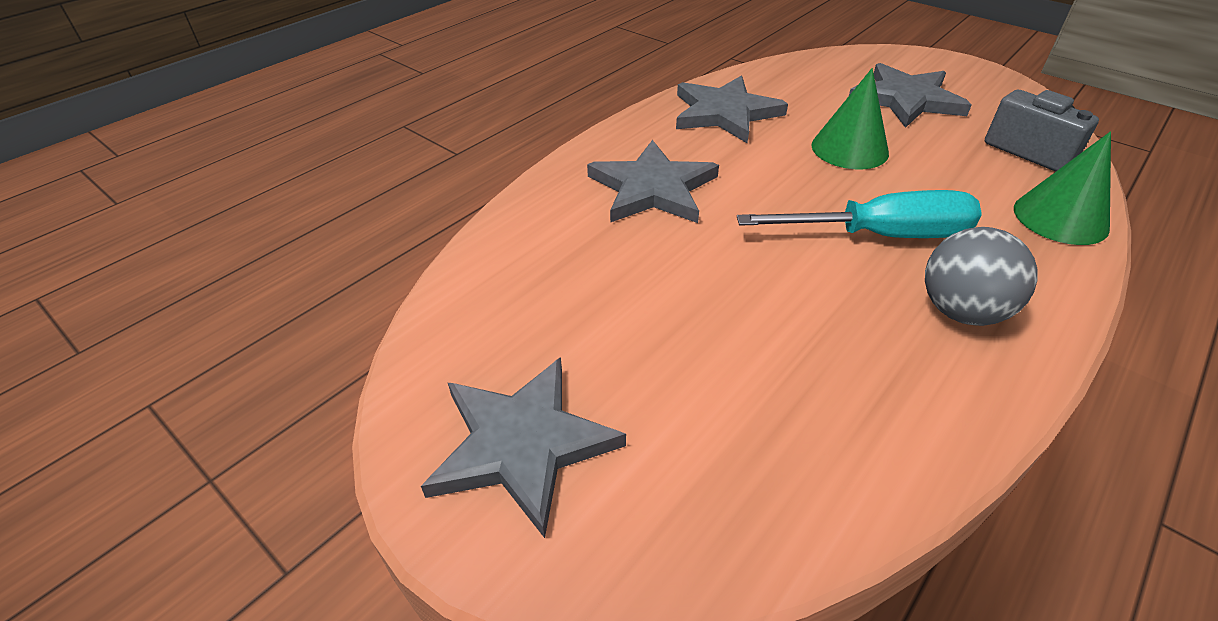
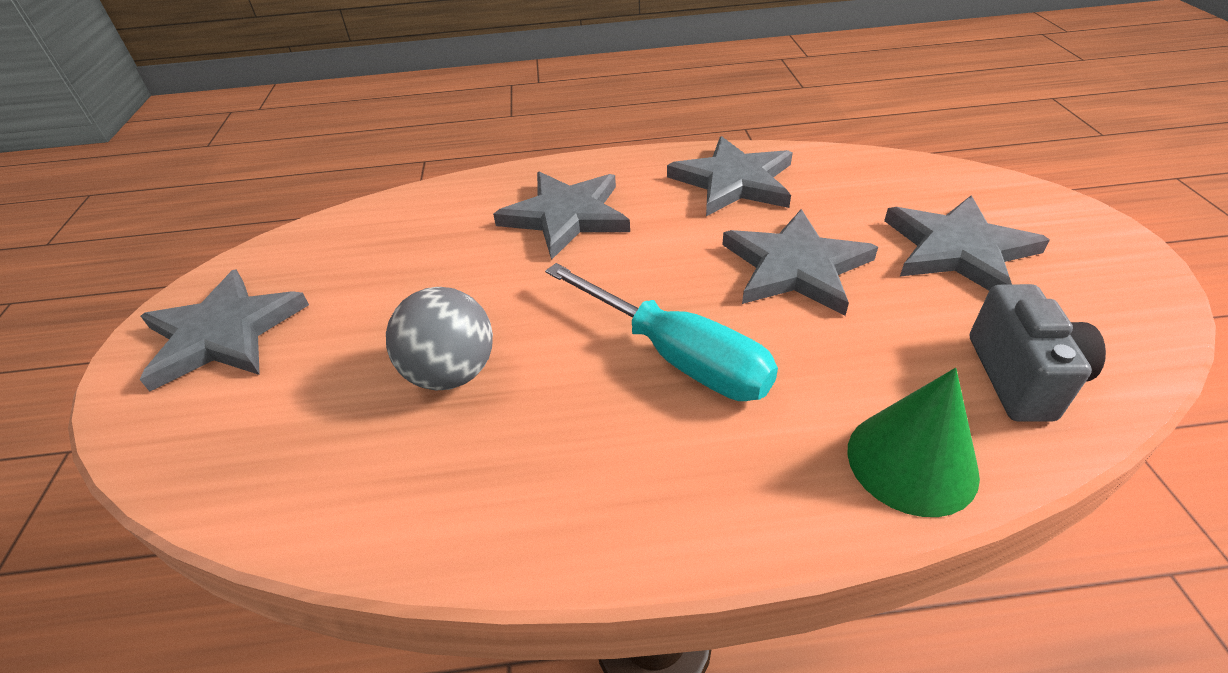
camera: 45 degrees right, 0 degrees up
(849, 149) = (795, 267): green cone -> grey star
(961, 311) = (625, 464): grey ball -> grey ball (452, 373)

